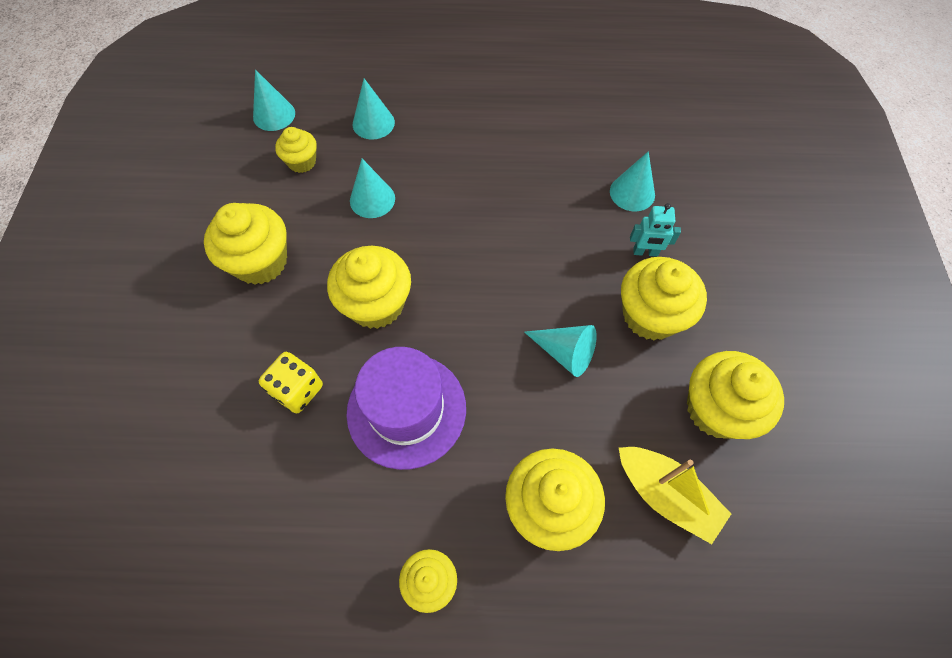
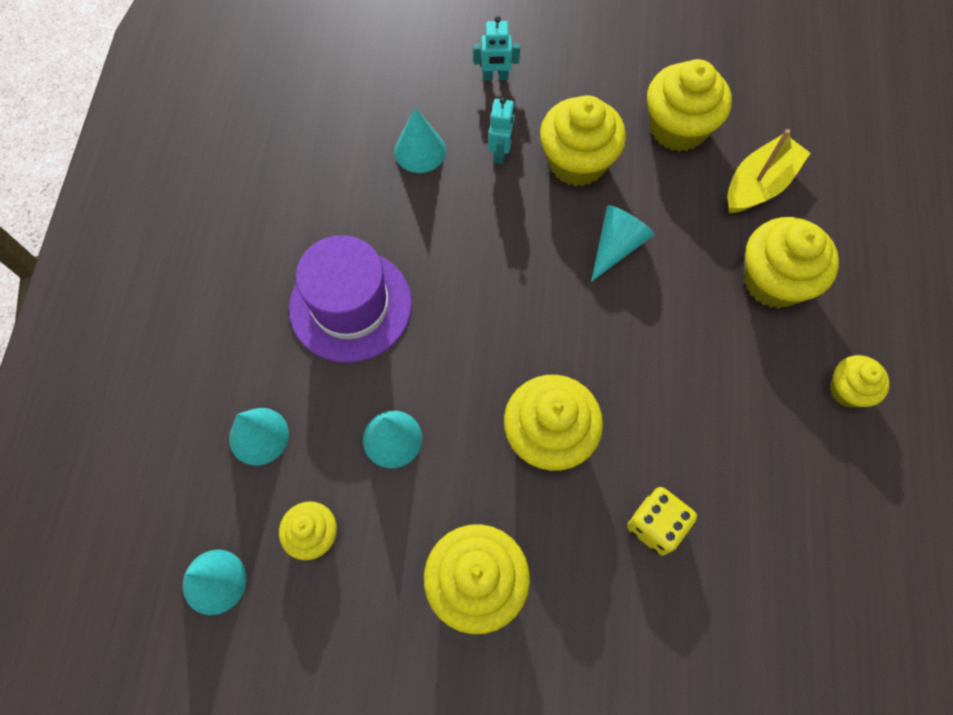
camera: 85 degrees left, 5 degrees up
(406, 410) = (679, 405): purple hat -> purple hat (350, 305)
(728, 243) = (495, 77): none -> turquoise robot

